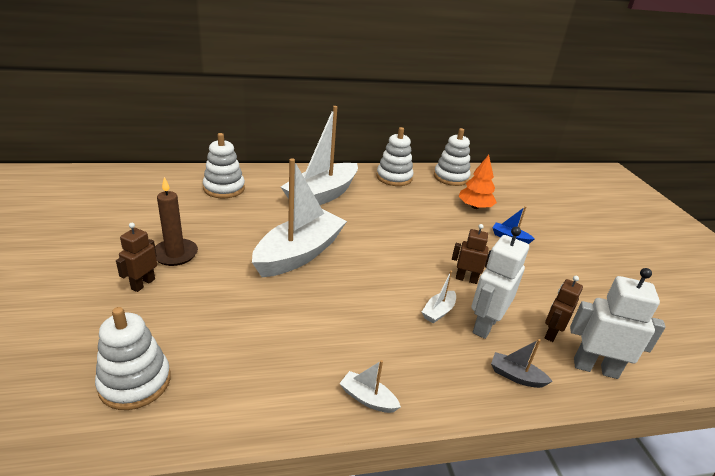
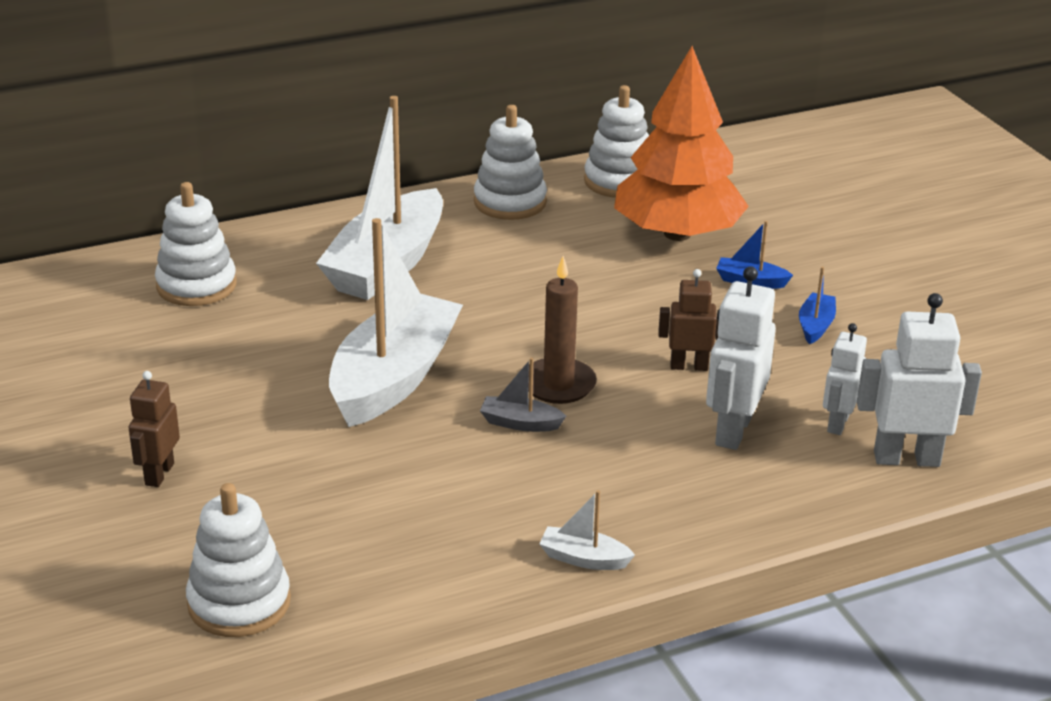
camera: 10 degrees left, 0 degrees up
(175, 254) = (181, 418): brown candle -> brown candle (558, 384)
(438, 311) = (655, 425): white boat -> none
(475, 207) = (677, 234): orange tree -> orange tree, size x1.84
(516, 376) = (791, 491): grey boat -> grey boat (520, 423)
(543, 269) = (815, 326): none -> blue boat
(551, 333) = (837, 423): brown robot -> white robot

